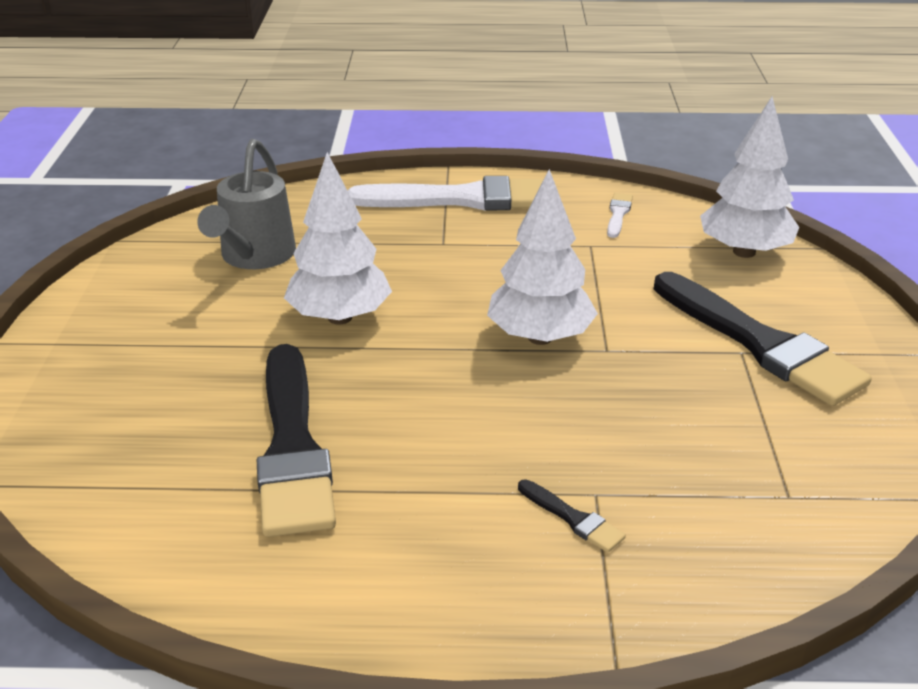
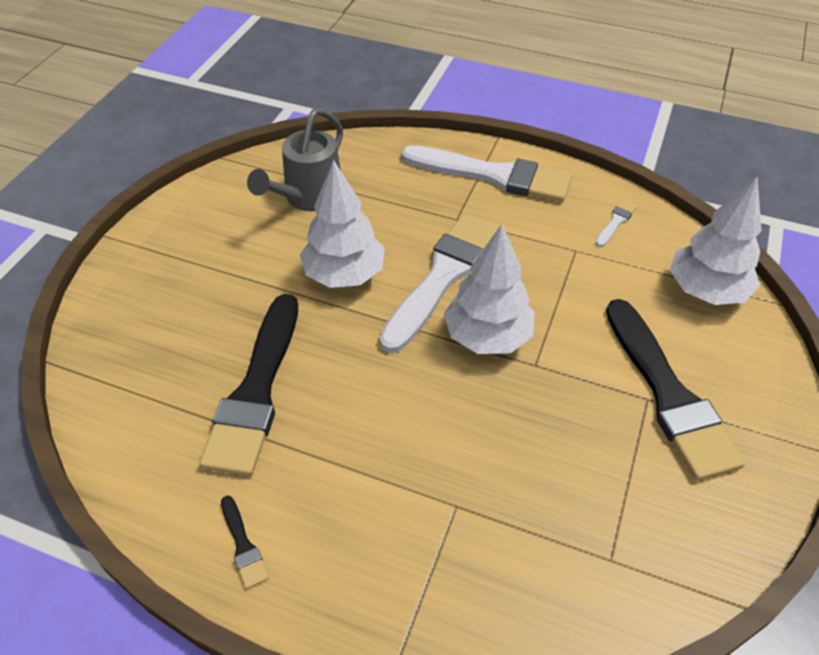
camera: 20 degrees right, 15 degrees up
(458, 296) = (443, 276): none -> white brush
(573, 518) = (427, 524): black brush -> black brush (243, 545)

